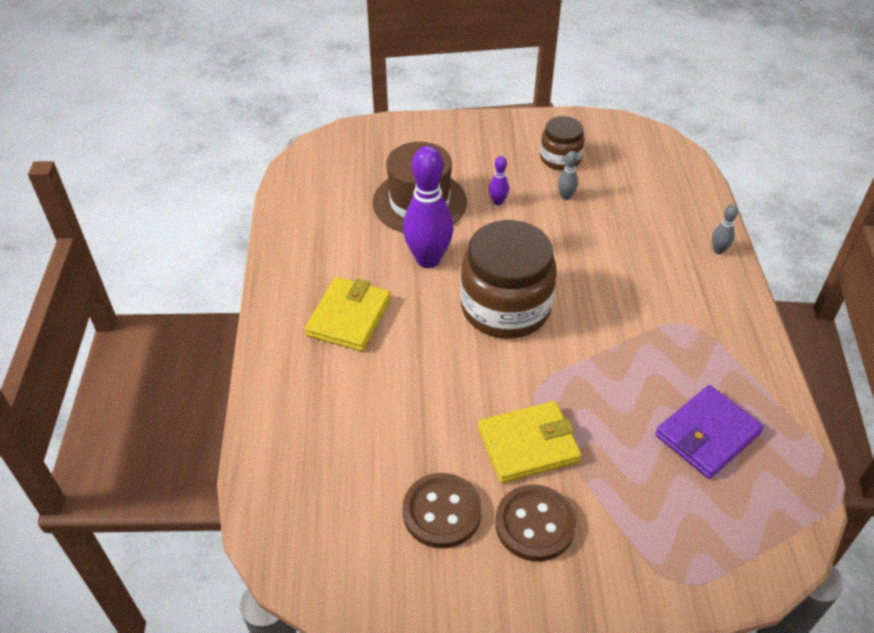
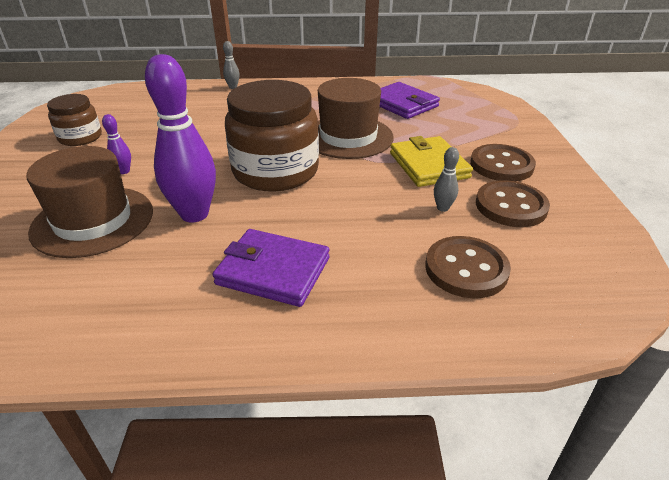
camera: 90 degrees left, 10 degrees down
(340, 450) = (466, 269): none -> brown button
(349, 317) = (273, 271): yellow wallet -> purple wallet
(566, 196) = (138, 137): grey bowling pin -> grey bowling pin (442, 208)
(592, 369) = (348, 137): none -> brown hat

